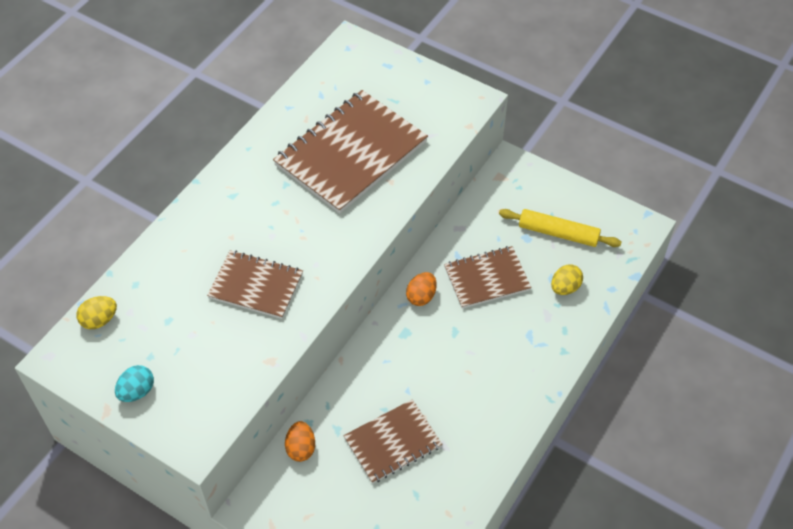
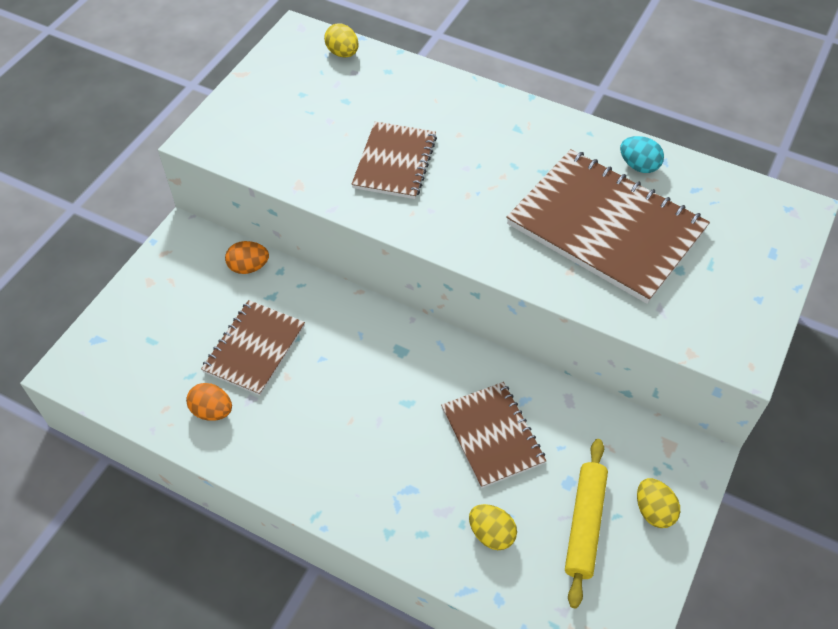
camera: 85 degrees right, 0 degrees up
(137, 391) = (261, 91): turquoise egg -> turquoise egg (638, 166)
(393, 442) = (254, 349): brown notebook -> brown notebook turned 60 degrees clockwise
(421, 296) = (455, 363): orange egg -> orange egg (212, 411)
(548, 194) = (653, 511): none -> yellow egg

